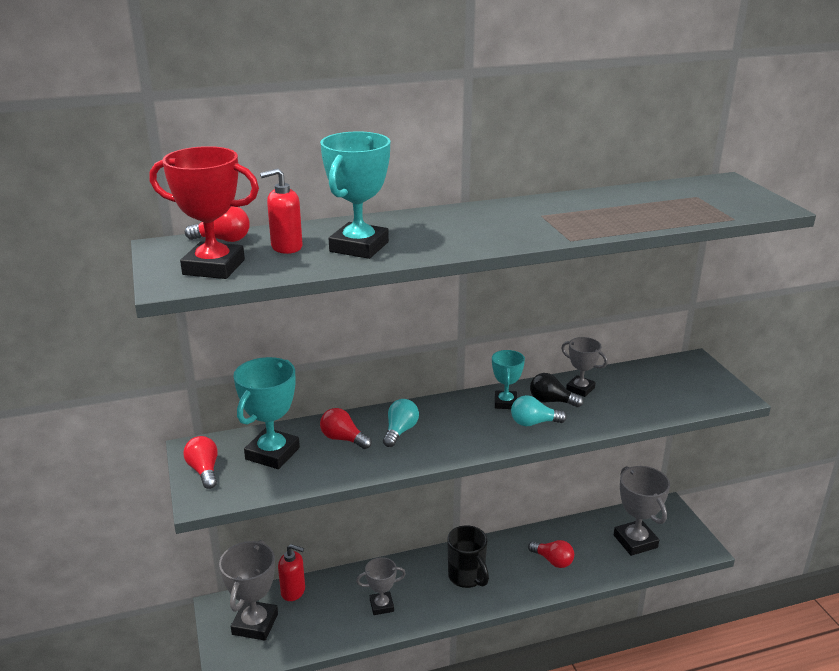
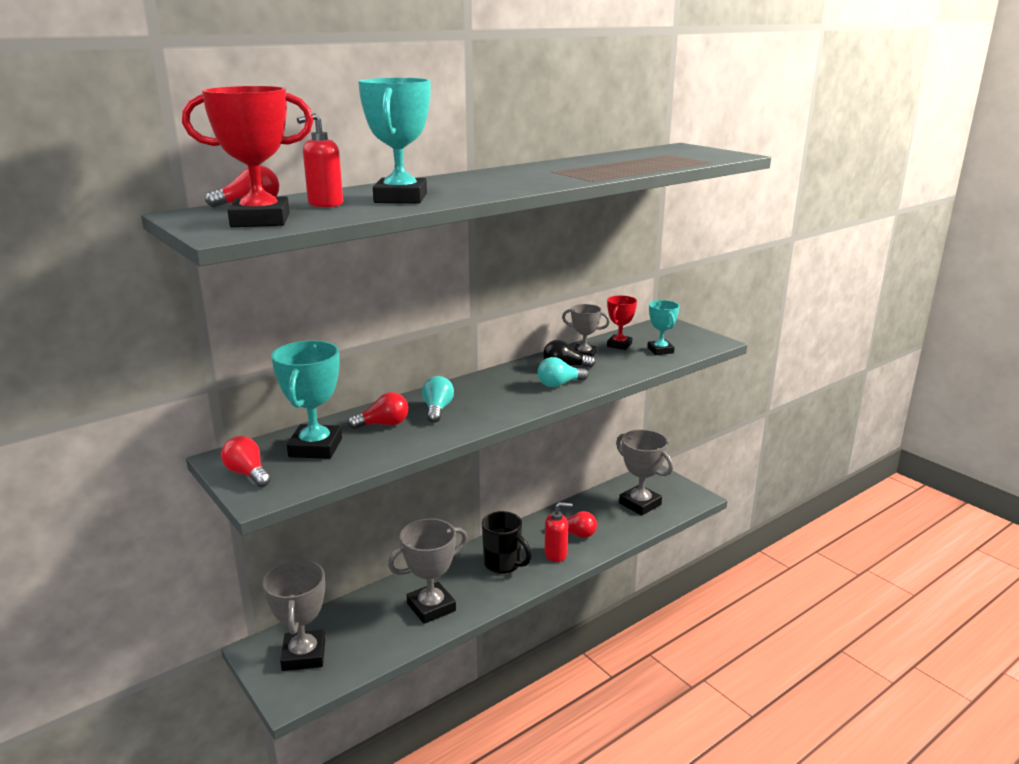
camera: 20 degrees left, 5 degrees down
(293, 591) = (332, 616): red soap dispenser -> red soap dispenser (556, 554)
(343, 439) = (383, 424): red light bulb -> red light bulb turned 150 degrees clockwise
(381, 605) = (431, 607): grey trophy -> grey trophy, size x1.66
(505, 403) = (524, 374): turquoise trophy -> turquoise trophy (660, 350)
(625, 382) = (619, 345): none -> red trophy

